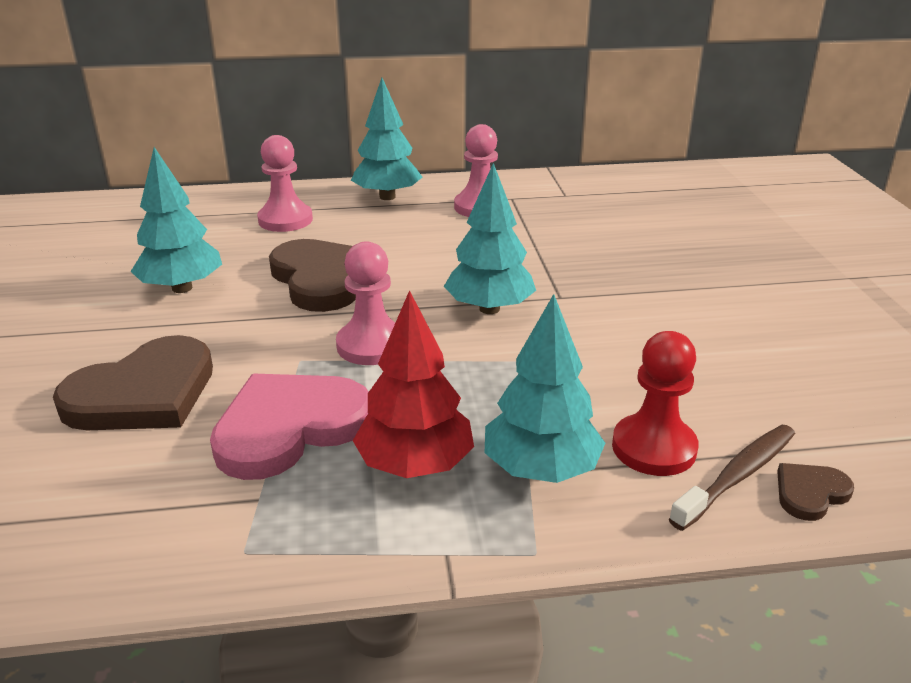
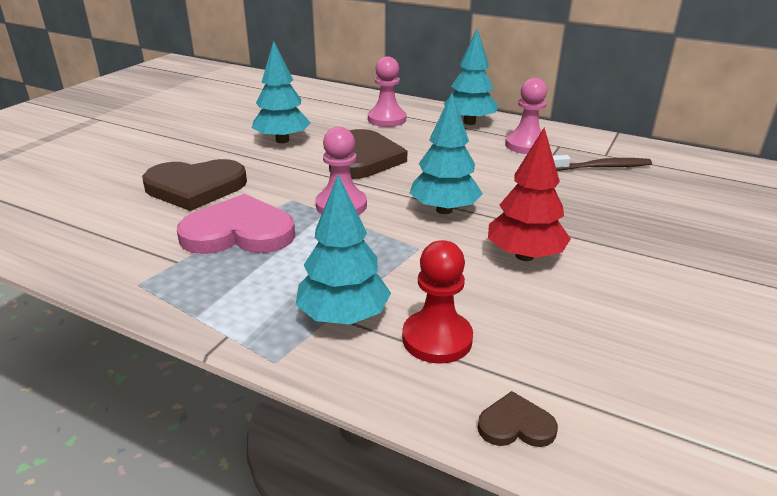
camera: 35 degrees right, 0 degrees up
(415, 465) = (275, 281): red tree -> red tree (524, 256)
(737, 476) = (472, 385): brown toothbrush -> brown toothbrush (601, 167)

